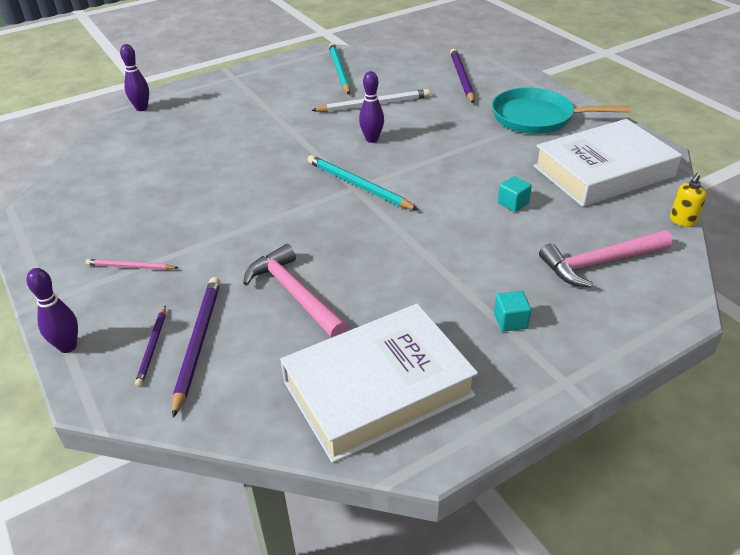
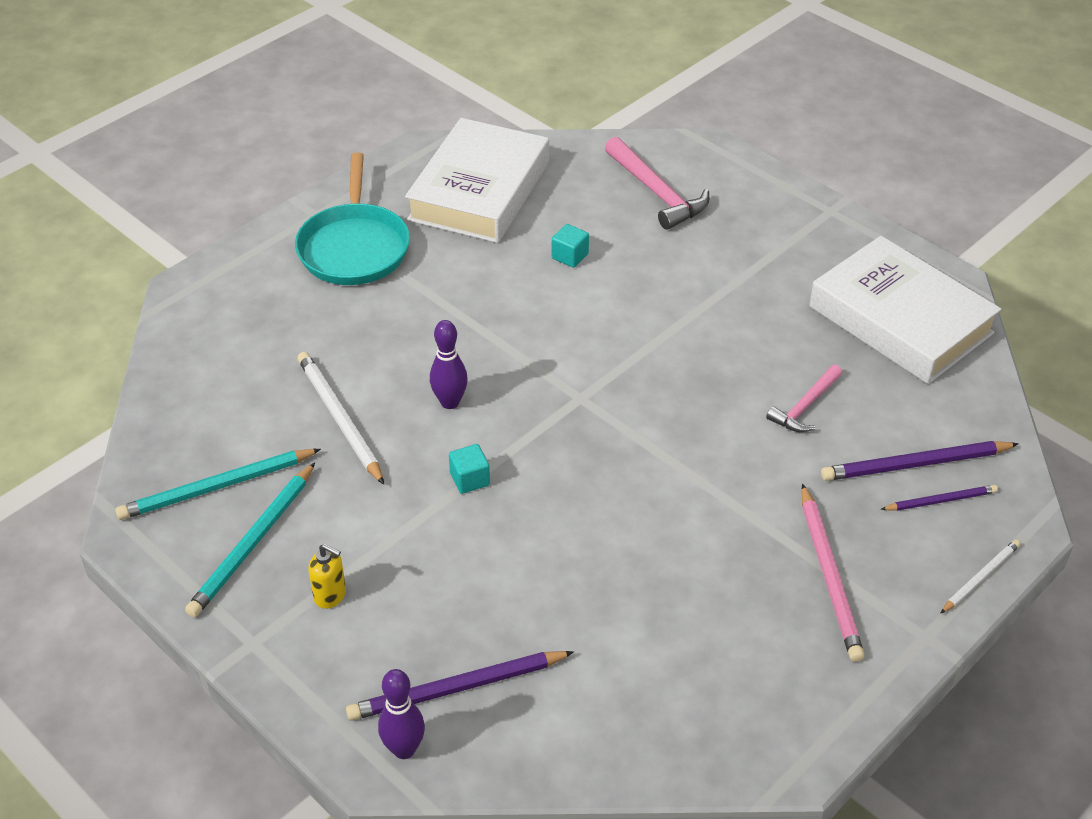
camera: 105 degrees left, 5 degrees up
(68, 346) = (980, 578): purple bowling pin -> white pencil
(130, 267) = (829, 576): pink pencil -> pink pencil, size x1.71
(294, 294) = (805, 406): pink hammer -> pink hammer, size x0.63
(358, 186) = (574, 394): turquoise pencil -> turquoise pencil (253, 543)
(461, 78) = (234, 331): purple pencil -> purple pencil (457, 688)
(510, 321) = (770, 246): turquoise cube -> turquoise cube (470, 479)
(603, 171) = (479, 191): white book -> white book turned 60 degrees clockwise
(682, 221) = (563, 139): yellow soap dispenser -> yellow soap dispenser (330, 595)

